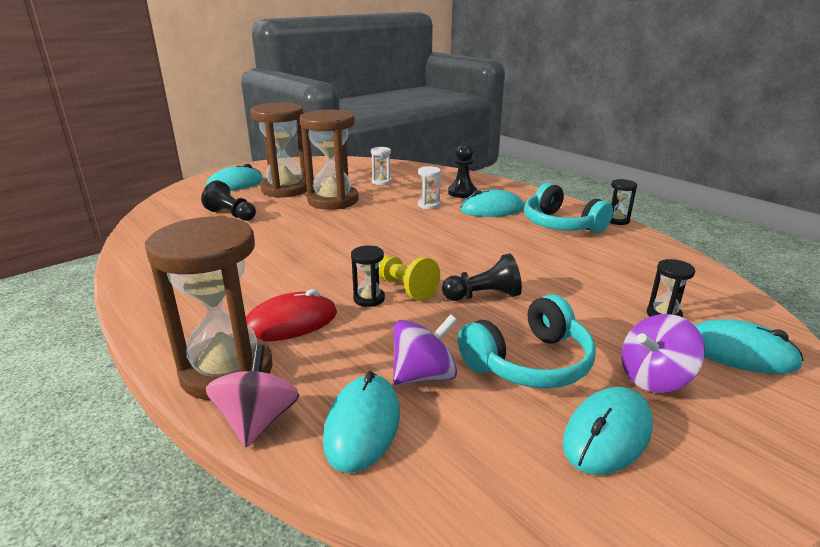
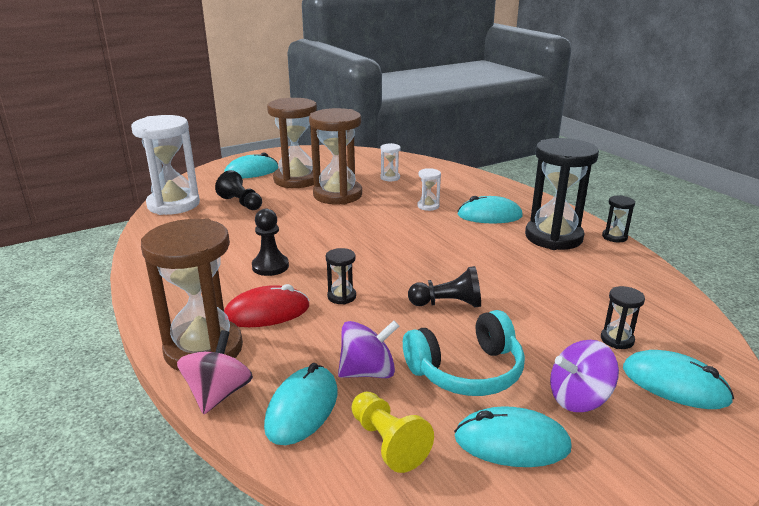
camera: 10 degrees right, 0 degrees up
(155, 221) = (173, 204): none -> white hourglass
(404, 288) = (377, 289): yellow pawn -> yellow pawn (388, 442)
(462, 193) = (466, 195): black pawn -> black pawn (270, 266)
(561, 224) = (553, 237): turquoise headphones -> black hourglass
(607, 434) = (512, 442): turquoise mouse -> turquoise mouse turned 45 degrees clockwise

